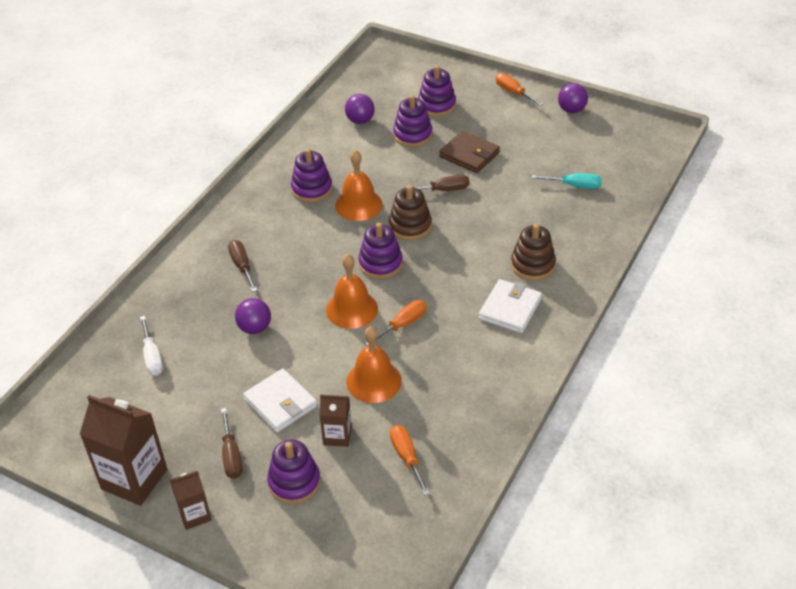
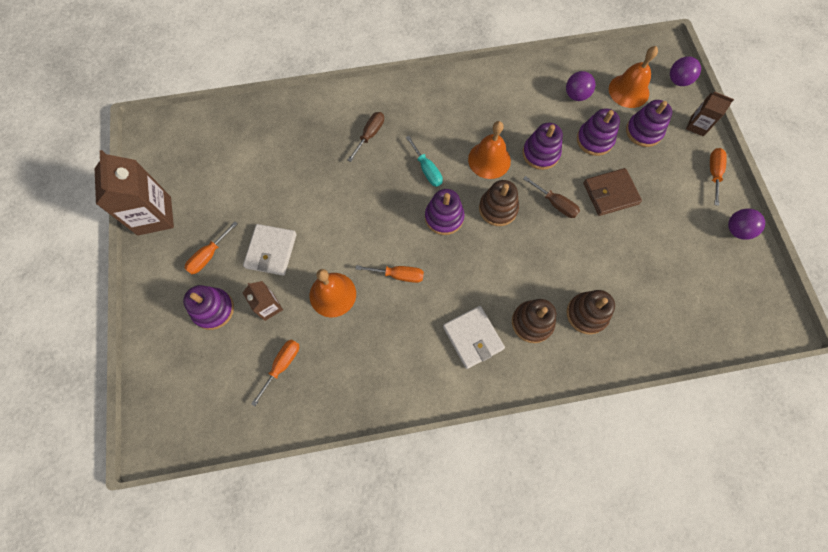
camera: 50 degrees right, 25 degrees up
(152, 357) = (253, 147): white screwdriver -> none
(195, 515) = (150, 271): brown carton -> brown carton (697, 126)
(231, 456) = (208, 256): brown screwdriver -> orange screwdriver
(255, 328) = (322, 185): purple ball -> purple ball (678, 81)
(312, 189) = (478, 119): purple stacking toy -> purple stacking toy (540, 153)
(352, 309) = (386, 231): orange bell -> orange bell (628, 91)
(469, 155) = (610, 193): brown wallet -> brown wallet turned 75 degrees clockwise
(510, 309) = (473, 337): white wallet -> white wallet turned 75 degrees clockwise
(557, 229) = (586, 314): none -> brown stacking toy
(574, 186) = (648, 294): turquoise screwdriver -> turquoise screwdriver (427, 169)

